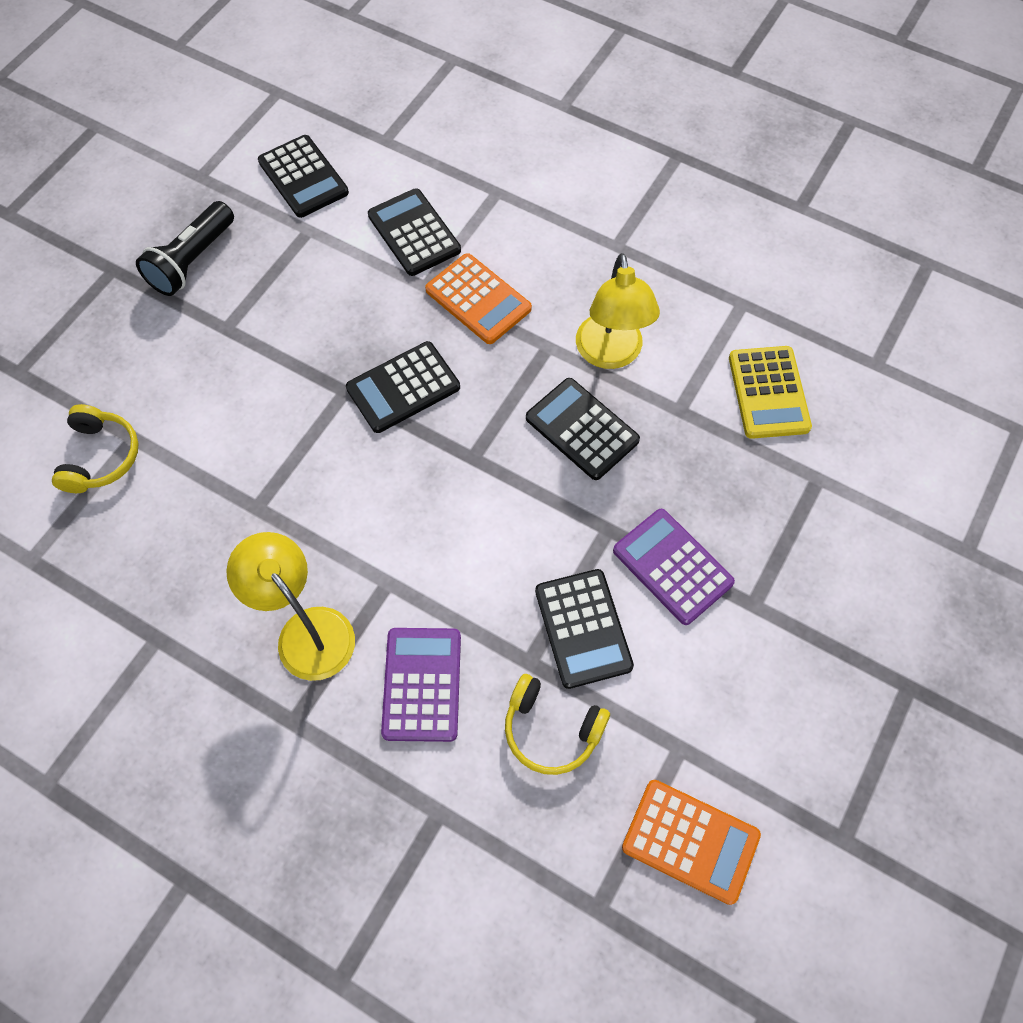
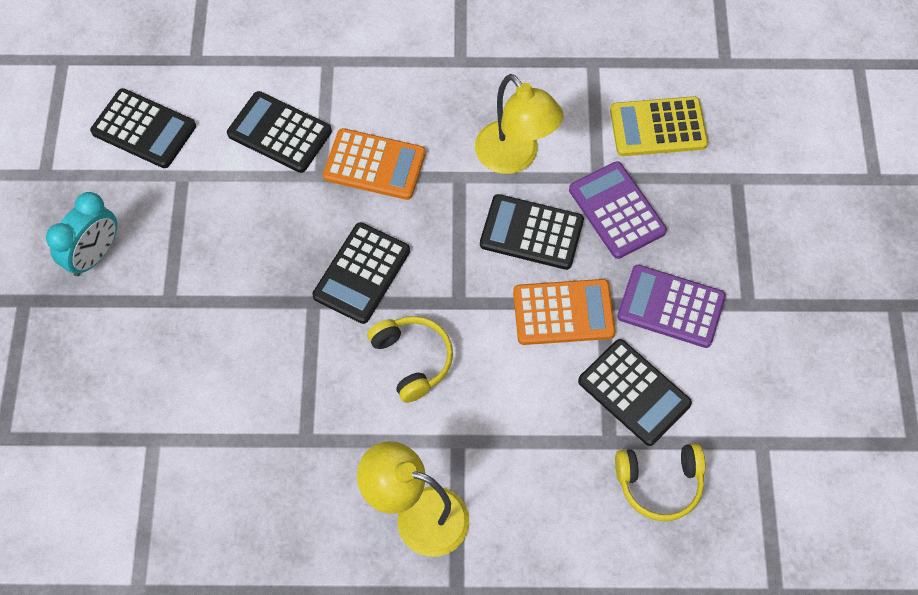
camera: 30 degrees left, 0 degrees up
(100, 457) = (136, 470): yellow headphones -> yellow headphones (412, 360)
(192, 261) = (94, 255): black flashlight -> turquoise clock
(422, 684) = (538, 505): purple calculator -> purple calculator (617, 210)
(690, 841) = (811, 507): orange calculator -> orange calculator (563, 312)
(768, 393) = (658, 127): yellow calculator -> yellow calculator turned 120 degrees clockwise

